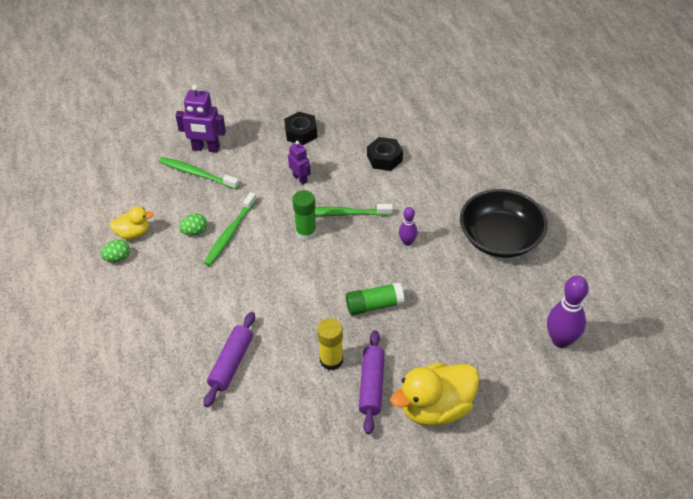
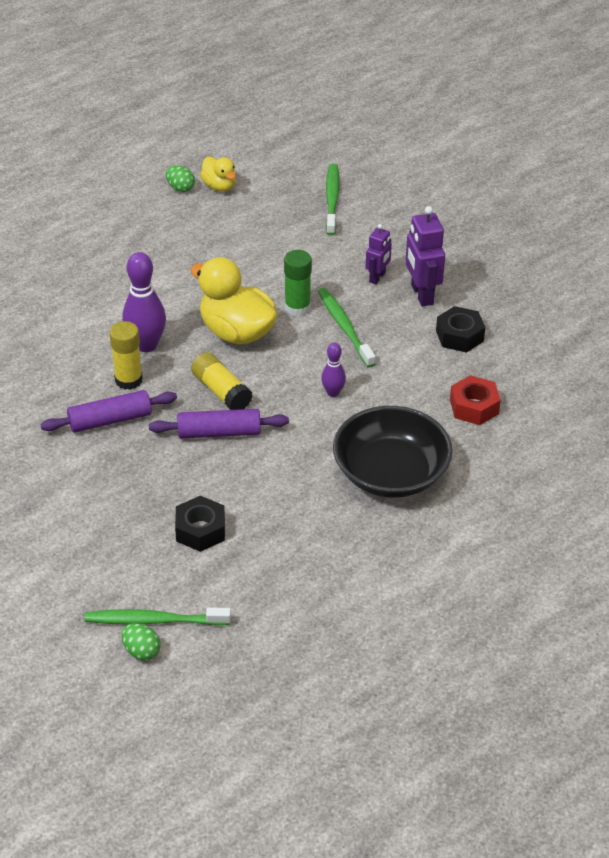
camera: 65 degrees right, 5 degrees down
(194, 232) = (247, 226): green egg -> green egg (141, 651)
(206, 148) = (375, 192): purple robot -> purple robot (421, 295)
(230, 234) = (260, 252): green toothbrush -> green toothbrush (154, 620)
(231, 363) = (89, 310): purple rolling pin -> purple rolling pin (219, 432)
(301, 133) = (453, 255): black nut -> black nut (200, 530)
(374, 305) = (221, 391): green glue stick -> yellow glue stick
(436, 408) = (105, 478): yellow duck -> yellow duck (236, 332)
(456, 175) = (474, 407): none -> red nut
(561, 340) = (255, 565): purple bowling pin -> purple bowling pin (146, 345)

